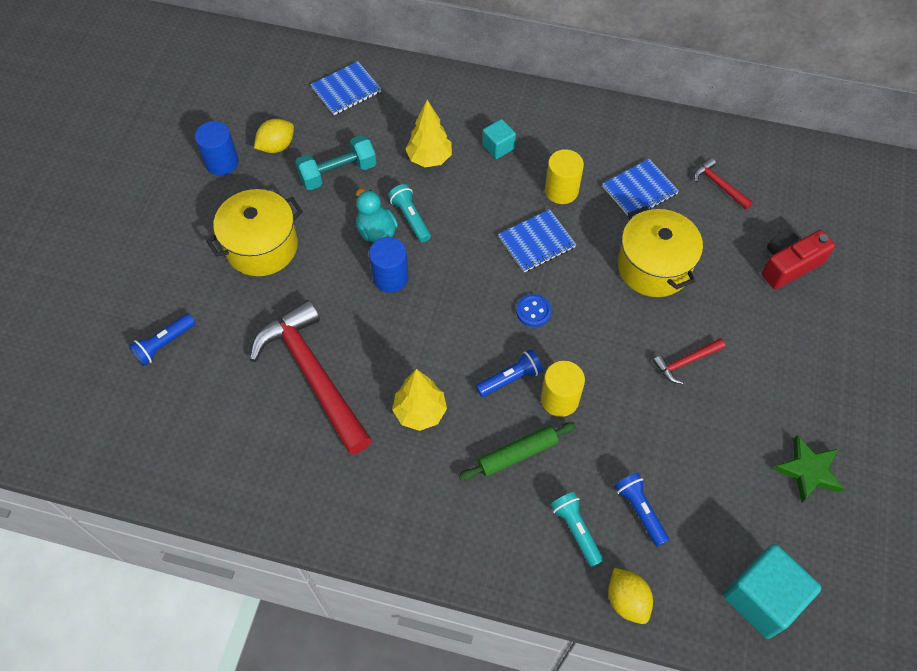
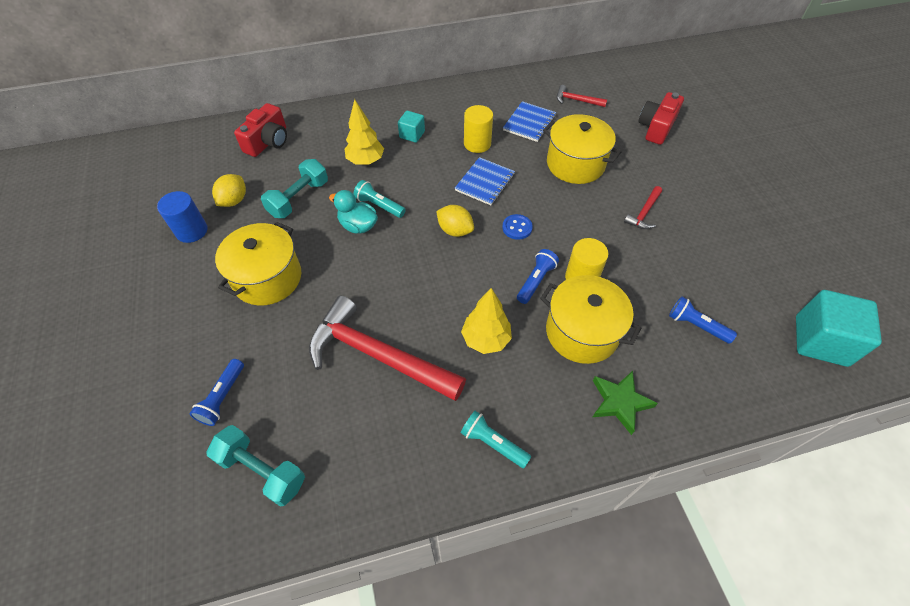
camera: 30 degrees left, 5 degrees down
(161, 425) = (262, 470): none -> turquoise dumbbell
(346, 90) = (268, 142): blue notebook -> red camera
(390, 277) = (392, 253): blue cylinder -> none
(517, 454) = (582, 332): green rolling pin -> yellow pot
(576, 530) = (665, 364): turquoise flashlight -> turquoise flashlight (493, 443)
(627, 600) = (740, 395): yellow lemon -> yellow lemon (455, 230)
(808, 471) = (774, 243): green star -> green star (620, 402)

